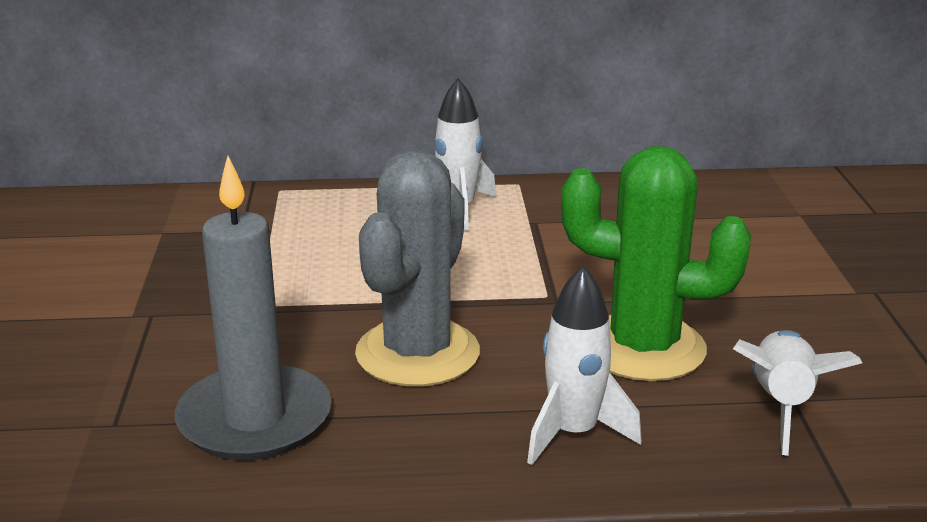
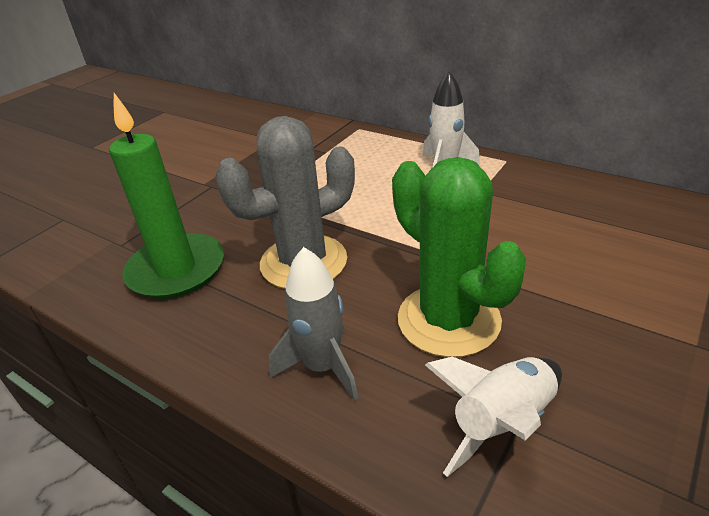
camera: 40 degrees right, 10 degrees up
(254, 419) = (176, 270): grey candle -> green candle
(573, 433) = (322, 367): white rocket -> grey rocket

